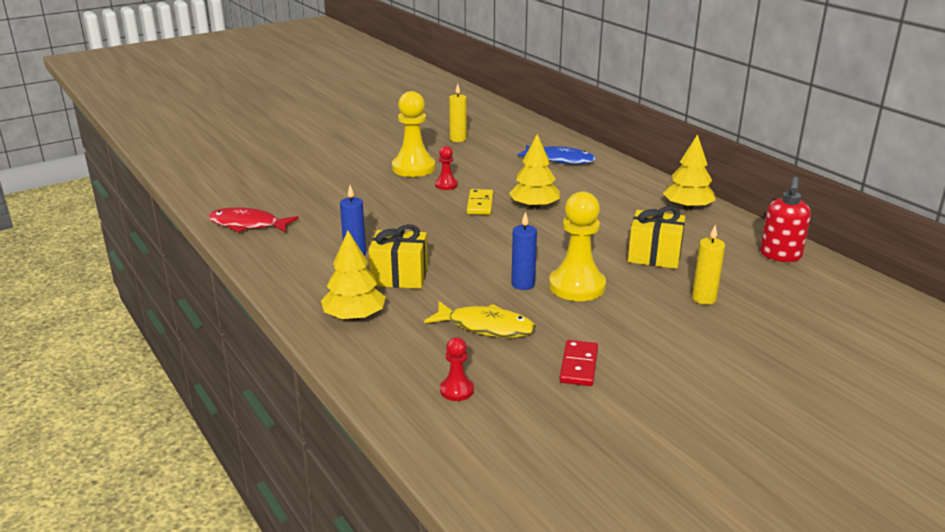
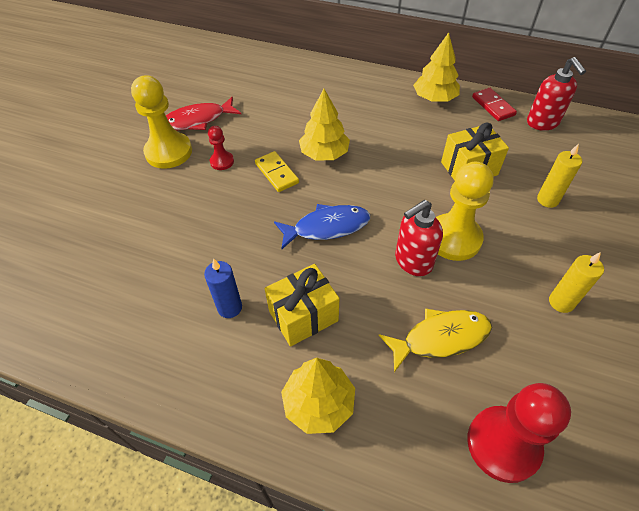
camera: 35 degrees left, 25 degrees up
(248, 225) = (71, 328): red fish -> red fish (198, 120)
(456, 390) = (503, 444): red pawn -> red pawn, size x1.99
(458, 139) = (173, 93): yellow candle -> yellow candle (561, 302)
(523, 284) = (413, 261): blue candle -> red soap dispenser
(560, 159) = (287, 83): blue fish -> blue fish (327, 227)
(579, 365) = (552, 340): red domino -> red domino (493, 106)

